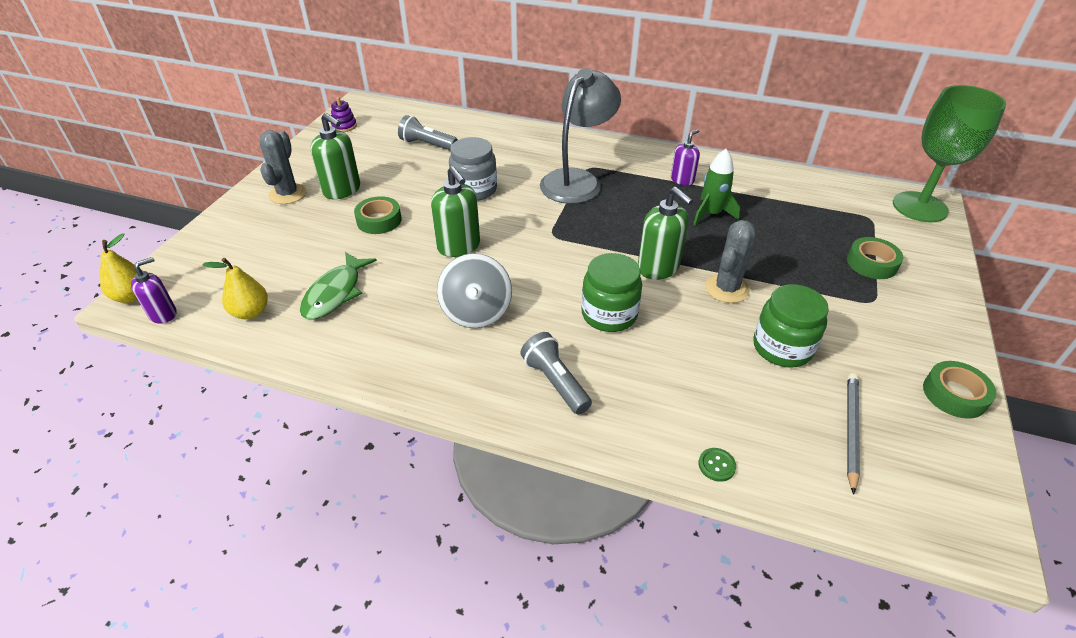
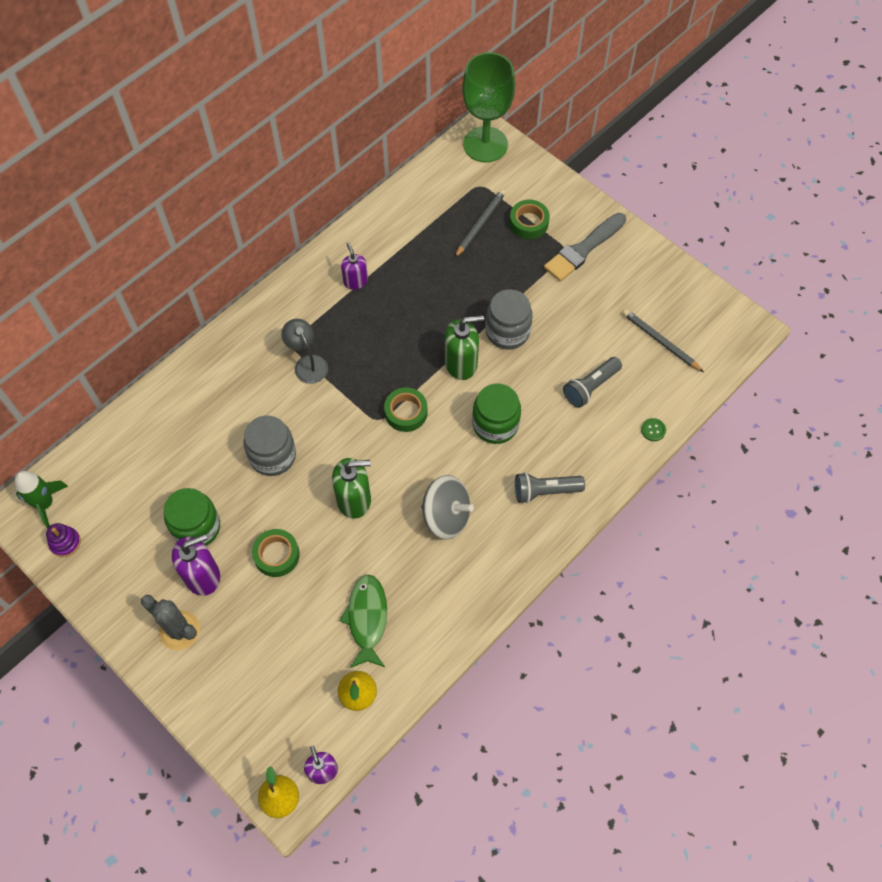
camera: 65 degrees left, 20 degrees up
(335, 293) = (367, 619): green fish -> green fish turned 135 degrees counterclockwise
(342, 190) = (203, 576): green soap dispenser -> purple soap dispenser
(427, 145) = (161, 470): grey flashlight -> grey flashlight (590, 387)
(577, 180) = (307, 363): grey lamp -> grey lamp, size x0.54
(711, 214) = (415, 288): green rocket -> green rocket (45, 504)
(726, 289) = (507, 331): grey cactus -> grey jar
(782, 348) = (580, 334): green jar -> green jar (196, 527)
(828, 231) = (480, 224): none -> grey pencil
(892, 315) = (583, 249): none -> grey brush
(954, 394) = (660, 267): green tape -> green tape (406, 412)

